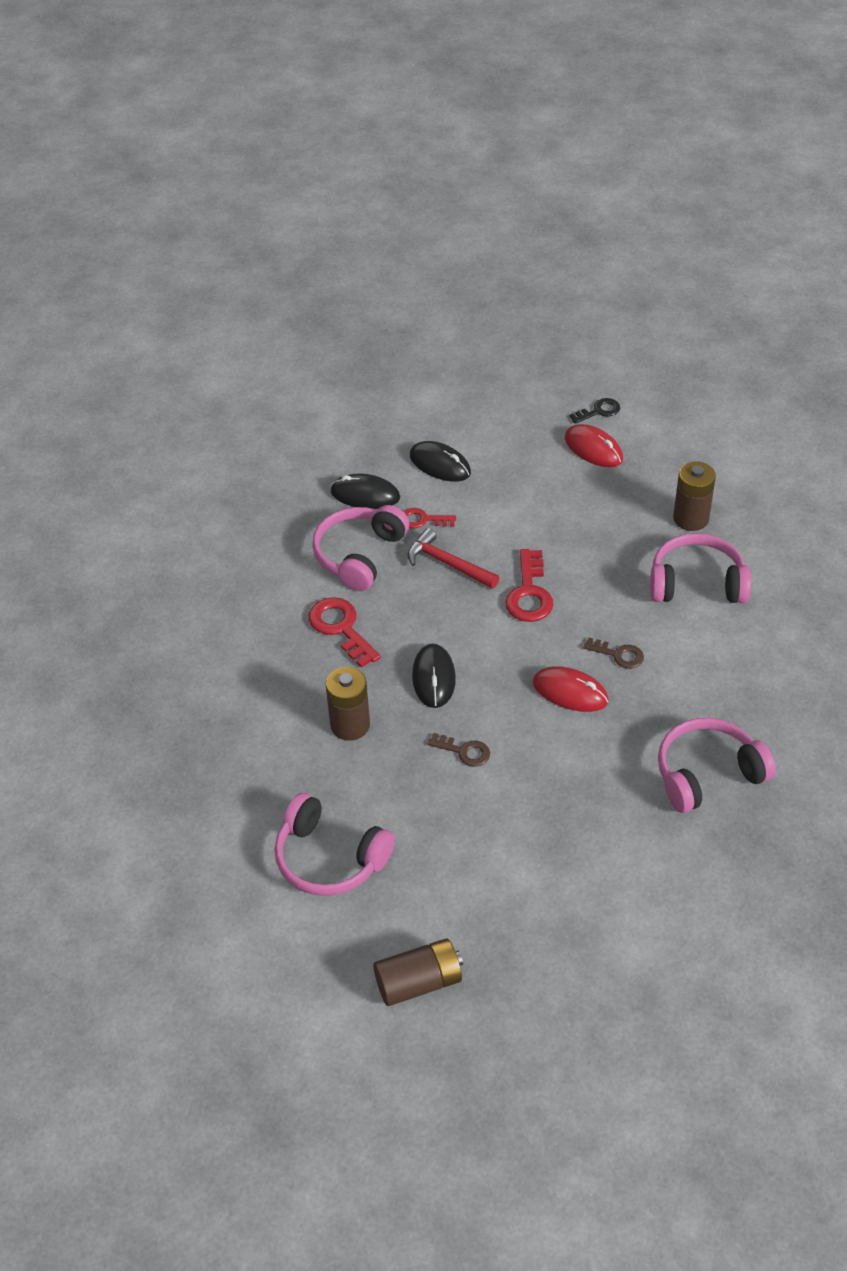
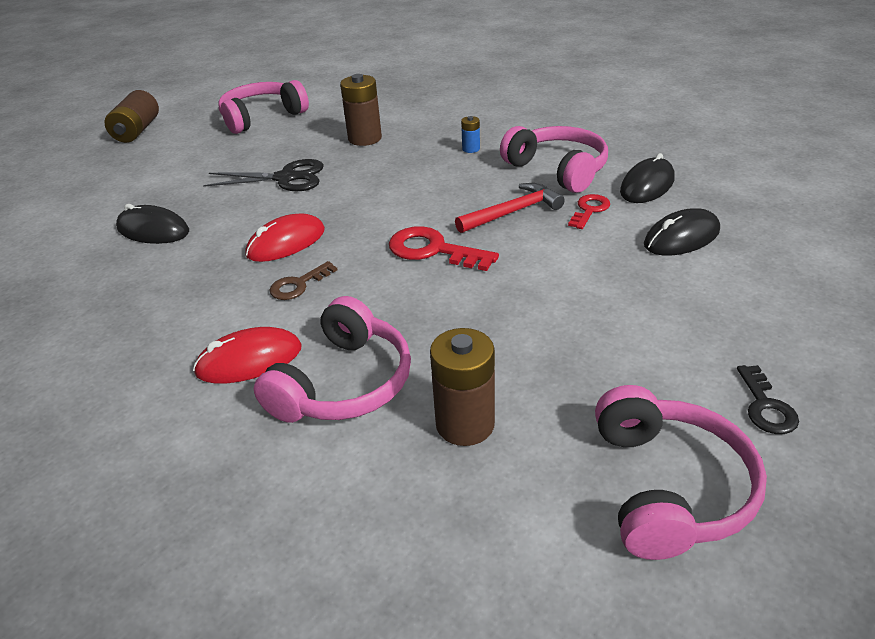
camera: 115 degrees right, 10 degrees down
(341, 628) = (471, 149): red key -> blue battery
(433, 678) = (375, 179): black mouse -> black mouse (153, 230)
(464, 751) = (286, 178): brown key -> black scissors
(593, 449) = (669, 371): red mouse -> red mouse (249, 360)
(707, 774) = (104, 296): pink headphones -> pink headphones (668, 487)

